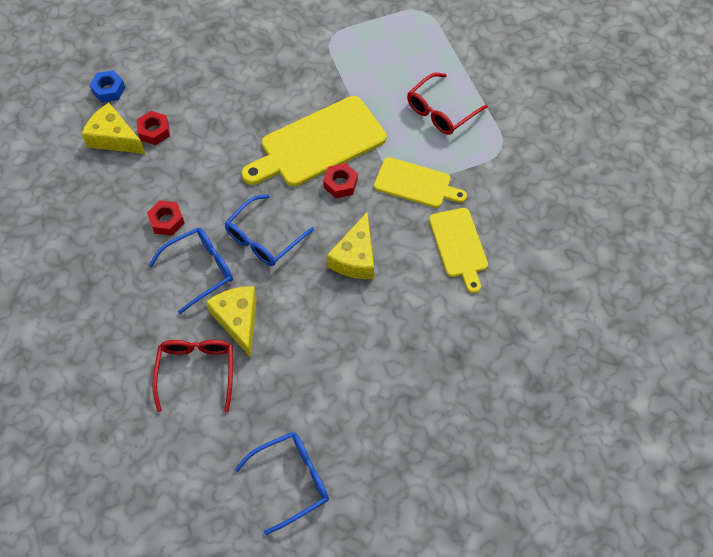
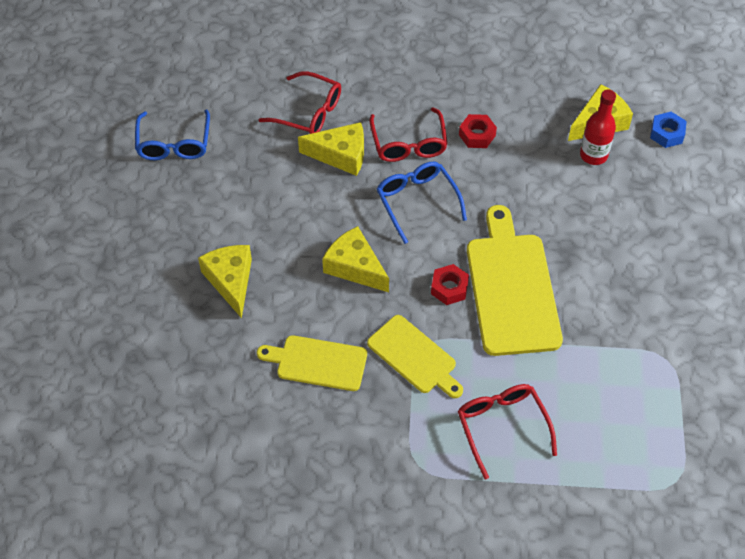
camera: 115 degrees right, 5 degrees down
(154, 131) = (593, 155): red nut -> red bottle
(201, 269) = (409, 144): blue glasses -> red glasses
(416, 184) = (414, 357): yellow cutting board -> yellow cutting board turned 90 degrees counterclockwise
(420, 346) = (231, 281): none -> yellow cheese

